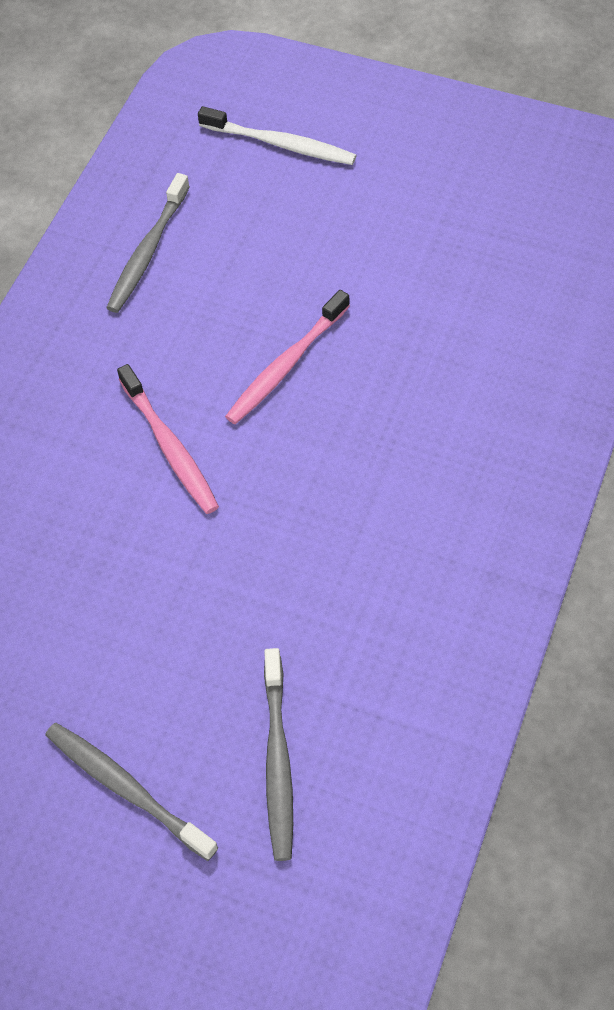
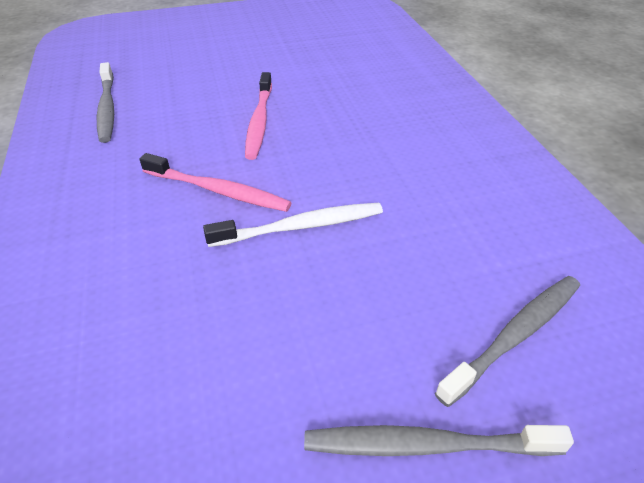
camera: 40 degrees left, 15 degrees down
(278, 762) = (515, 335): grey toothbrush -> grey toothbrush turned 90 degrees counterclockwise
(281, 144) = (158, 44): white toothbrush -> white toothbrush (301, 226)

